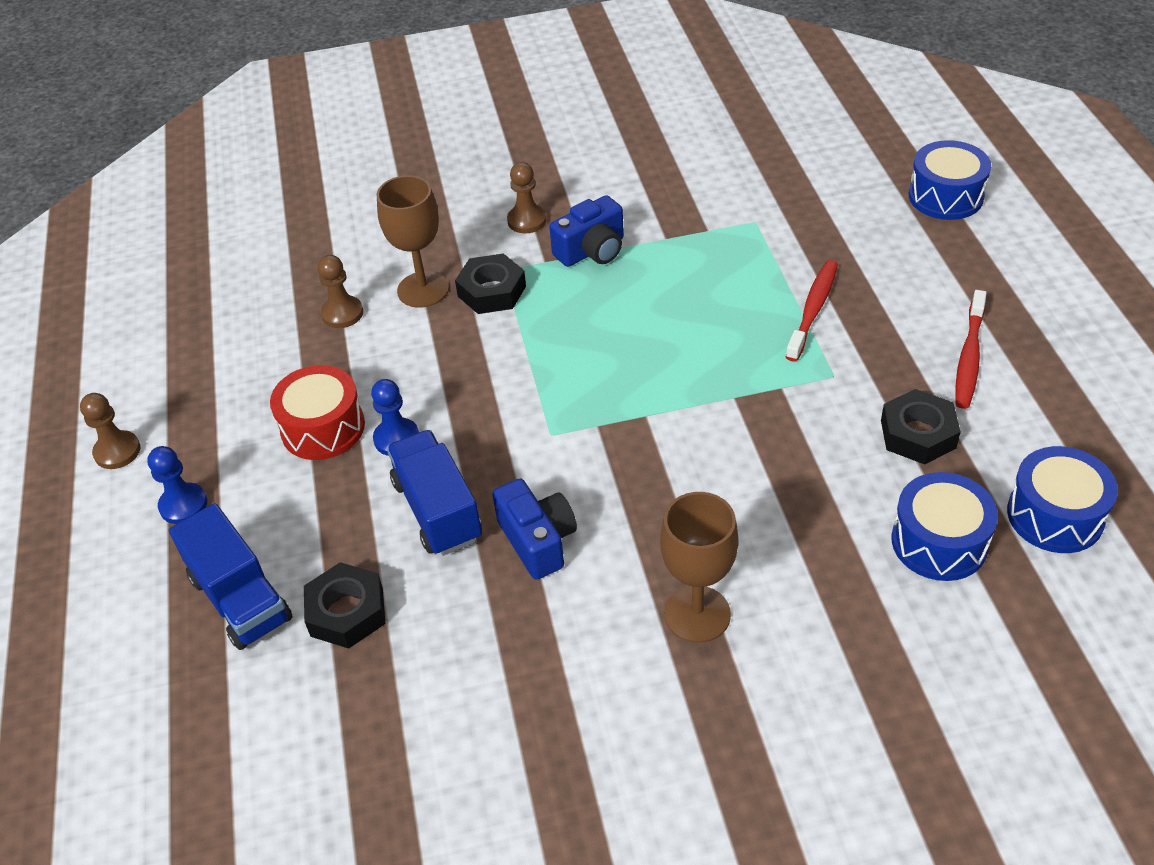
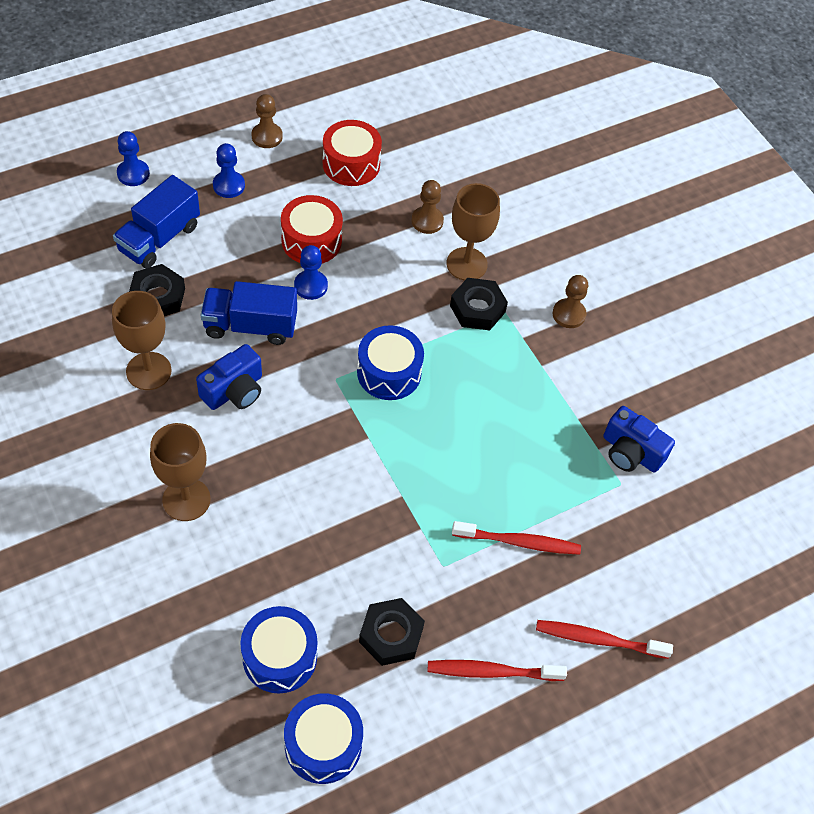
camera: 65 degrees right, 10 degrees up
(100, 620) = (133, 174): none -> blue pawn
(214, 370) = (351, 164): none -> red drum
(437, 510) = (250, 326): blue truck -> blue truck turned 135 degrees counterclockwise
(474, 636) = (148, 371): none -> brown goblet
(592, 250) = (545, 367): blue camera -> blue camera (631, 452)
(937, 271) = (598, 640): none -> red toothbrush
(945, 196) = (710, 642): blue drum -> blue drum (389, 372)

